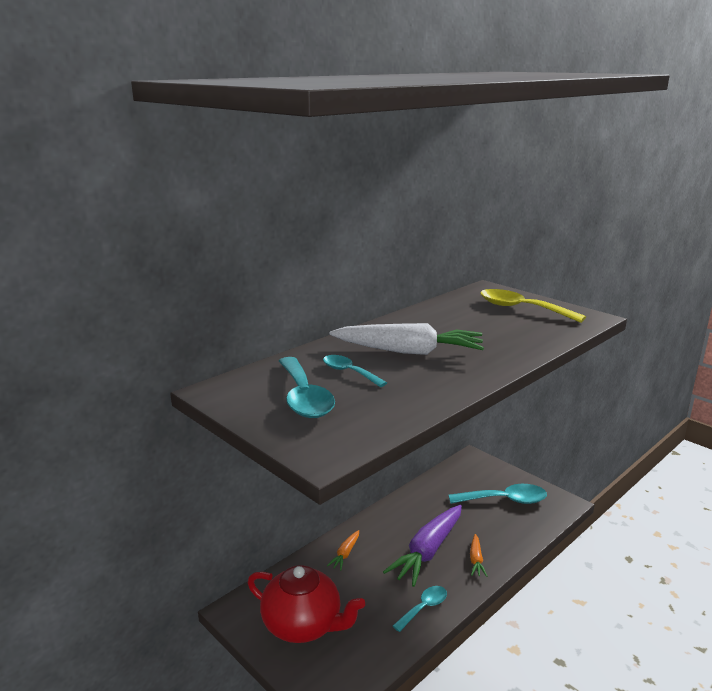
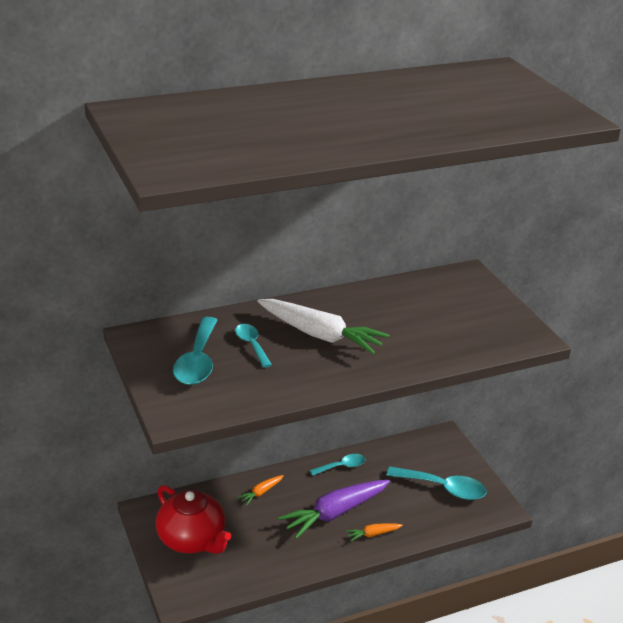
camera: 20 degrees right, 10 degrees up
(424, 608) = (298, 559): turquoise spoon -> turquoise spoon (342, 466)
(476, 560) = (373, 534): orange carrot -> orange carrot turned 45 degrees clockwise
(521, 309) = (475, 310): yellow spoon -> none

